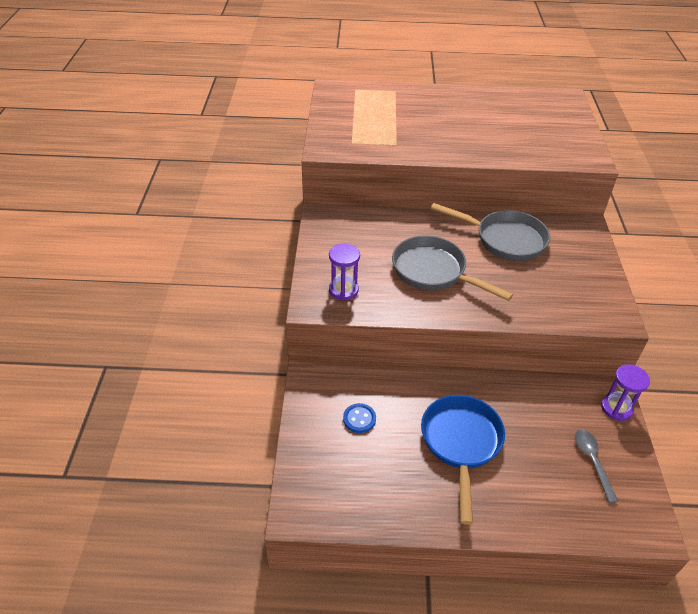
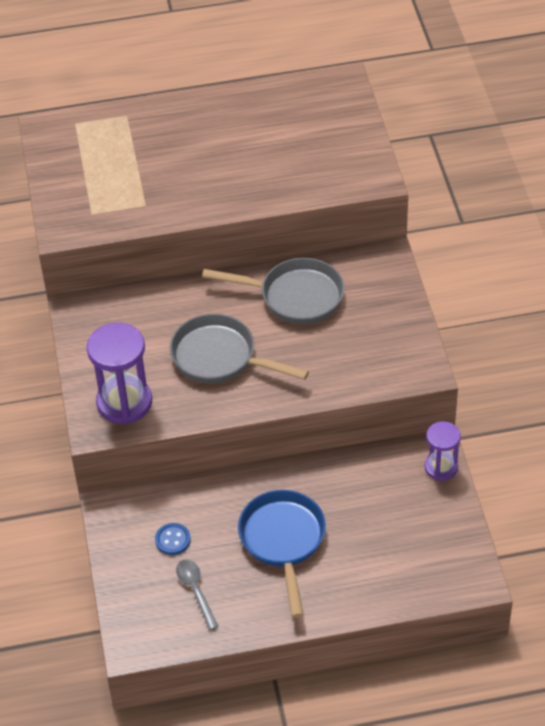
camera: 10 degrees left, 5 degrees up
(343, 290) = (124, 402): purple hourglass -> purple hourglass, size x1.65
(592, 461) = (418, 529): grey spoon -> grey spoon (195, 591)

